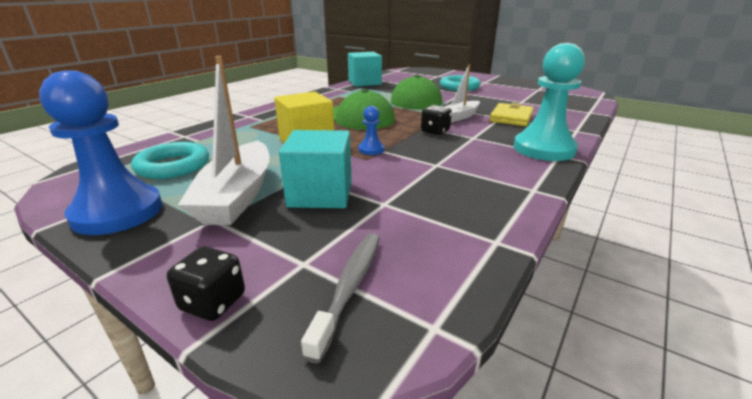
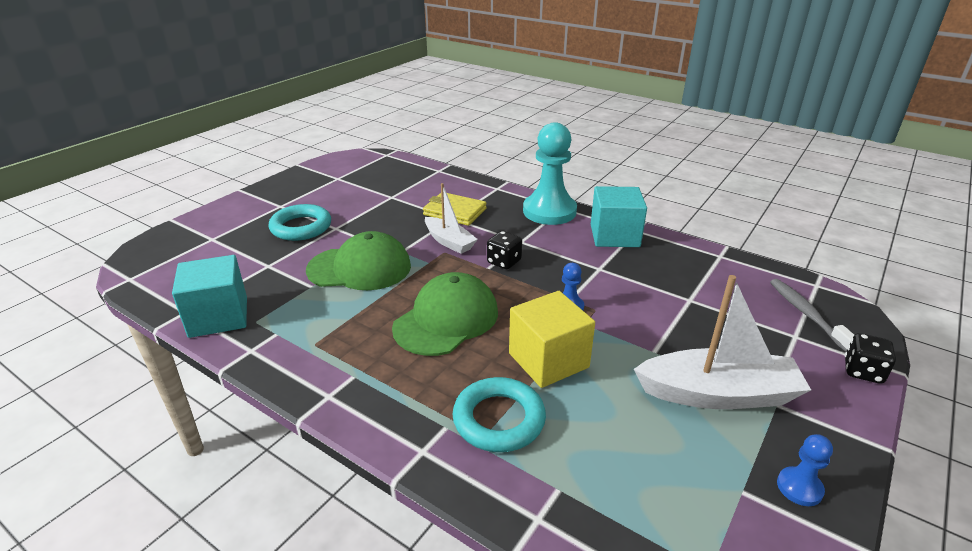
camera: 90 degrees left, 5 degrees up
(118, 212) = (799, 487): blue pawn -> blue pawn, size x0.44
(173, 166) = (665, 483): turquoise ring -> turquoise ring (499, 419)
(320, 194) = (689, 336): turquoise cube -> turquoise cube (614, 236)
(350, 287) = (806, 314): grey toothbrush -> grey toothbrush turned 60 degrees clockwise

